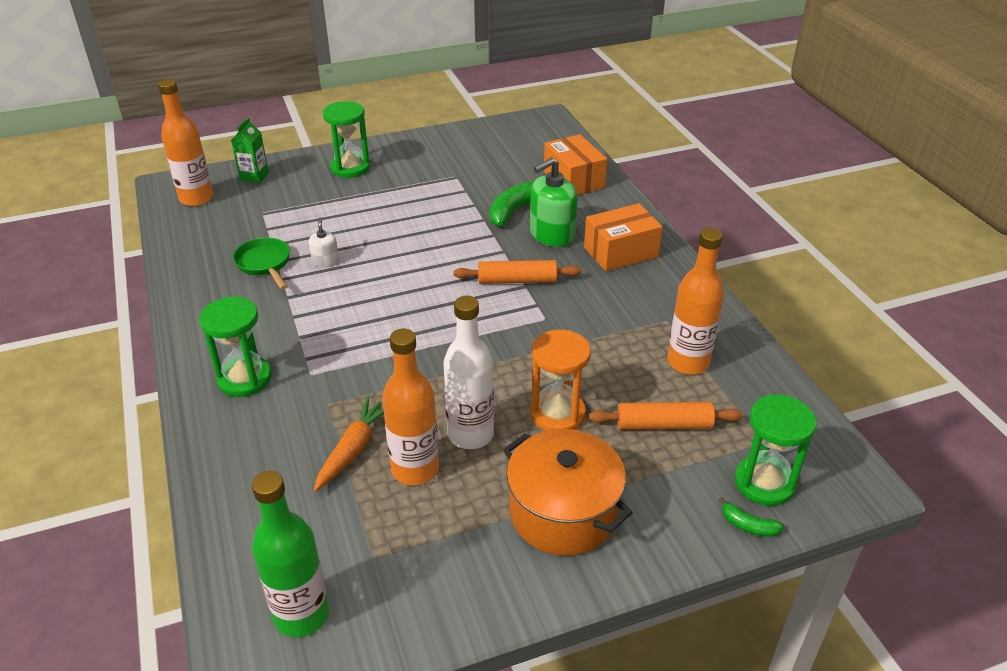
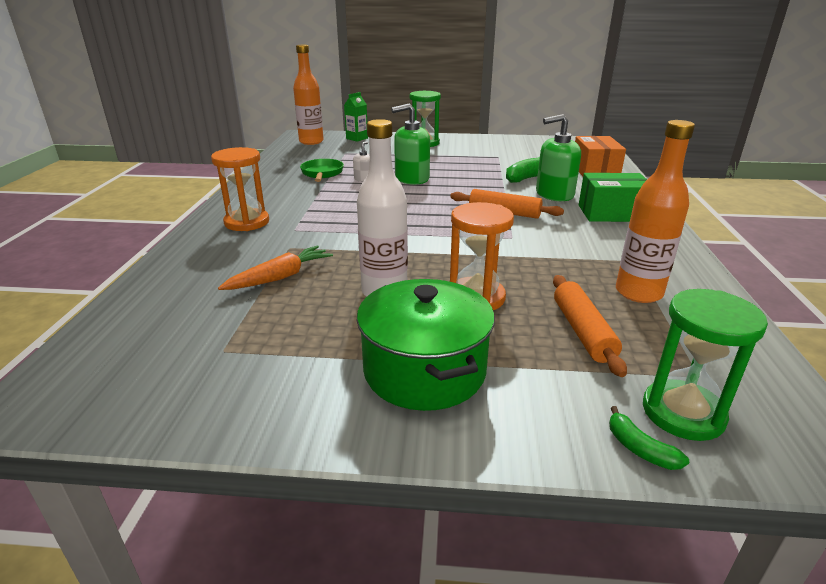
camera: 25 degrees right, 10 degrees down
(244, 379) = (247, 222): green hourglass -> orange hourglass
(301, 614) = (121, 372): green bottle -> none
(381, 246) = (411, 178): none -> green soap dispenser
(415, 469) = (316, 302): orange bottle -> none
(563, 513) = (424, 370): orange pot -> green pot
(620, 252) = (611, 213): orange box -> green box
(663, 424) = (583, 331): orange rolling pin -> orange rolling pin turned 60 degrees clockwise

